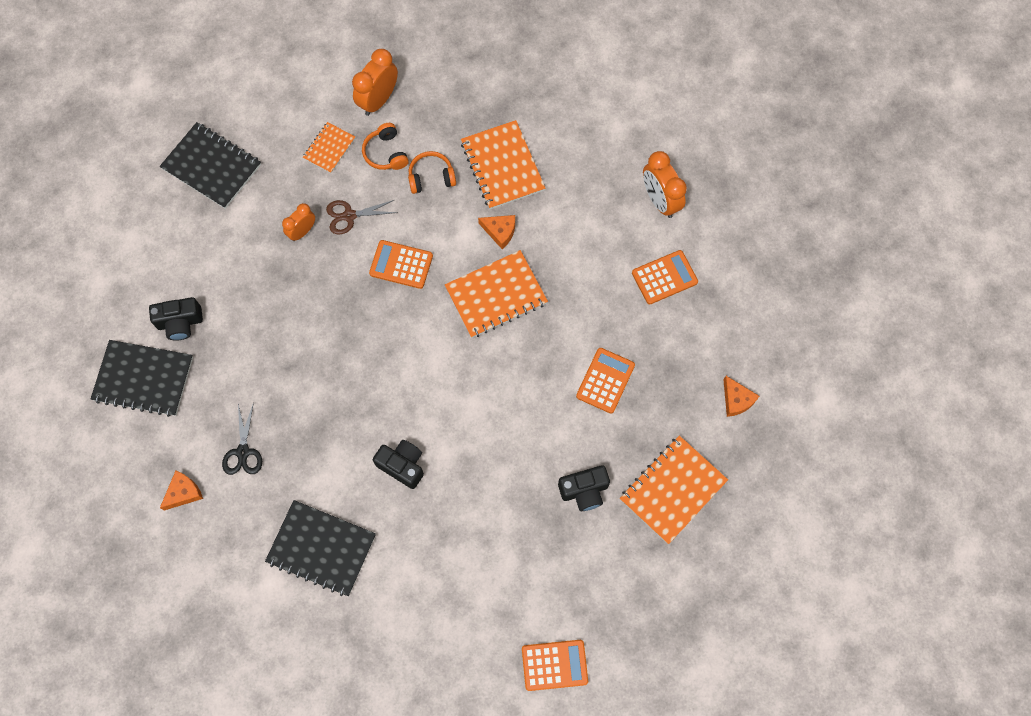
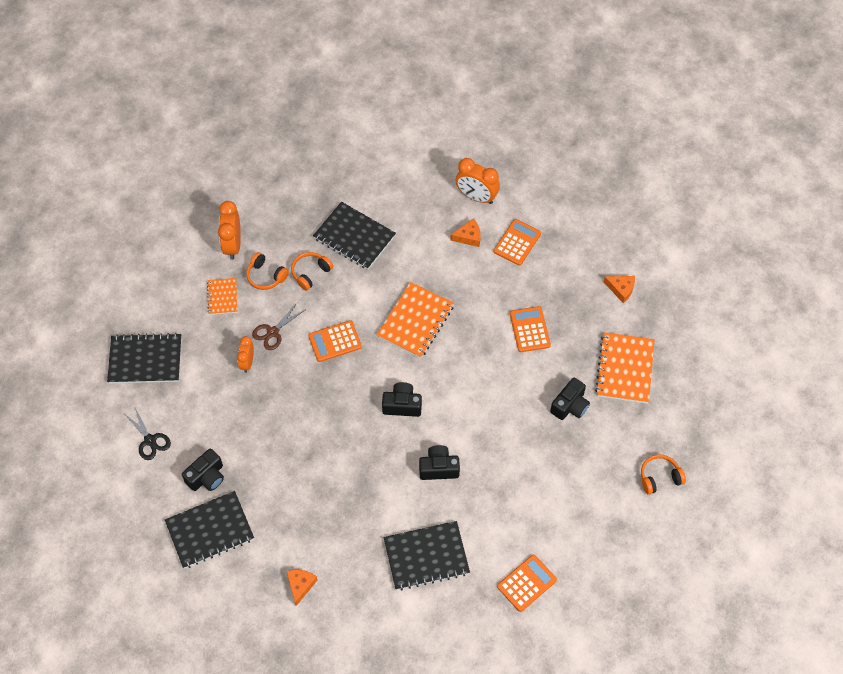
camera: 35 degrees left, 10 degrees down
(243, 452) = (321, 531): black scissors -> black scissors (150, 440)
(416, 375) = (402, 405): none -> black camera
(500, 231) = (386, 279): orange cheese -> orange cheese (468, 237)
(502, 166) = (354, 237): orange notebook -> black notebook
(554, 665) = (636, 524): orange calculator -> orange calculator (526, 583)
(618, 632) = (659, 477): none -> orange headphones

